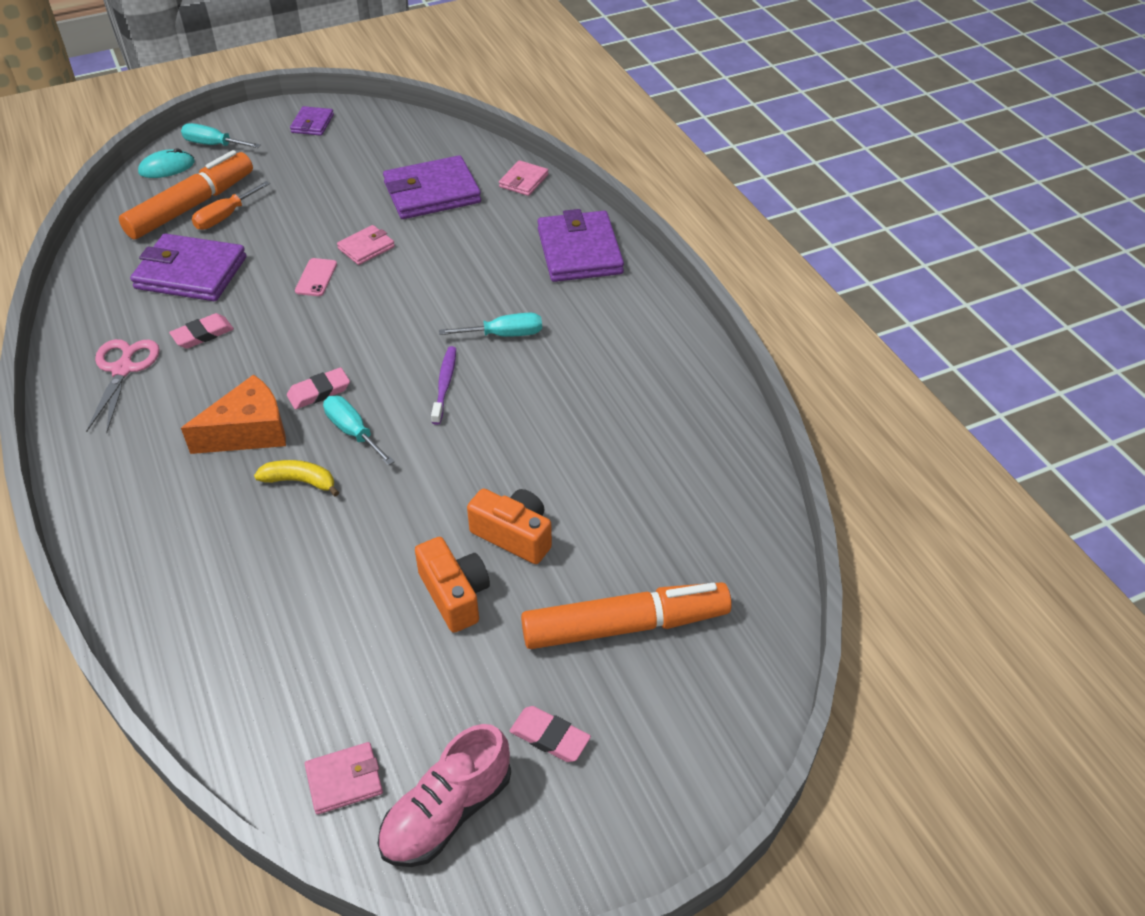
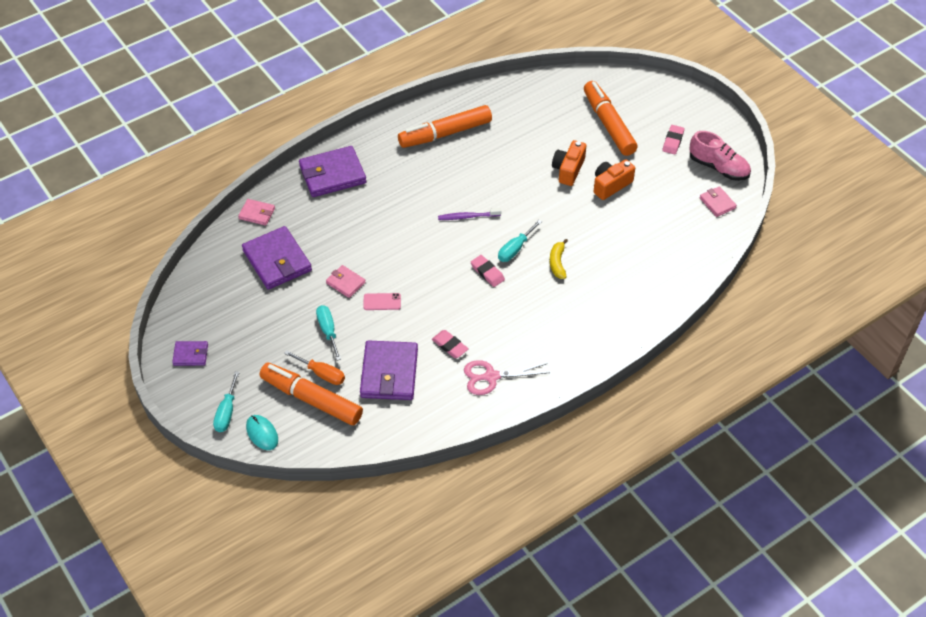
camera: 100 degrees left, 5 degrees up
(249, 431) = (527, 296): orange cheese -> none
(504, 335) = (419, 197): turquoise screwdriver -> turquoise screwdriver (328, 331)
(644, 381) = (445, 133): none -> orange marker

